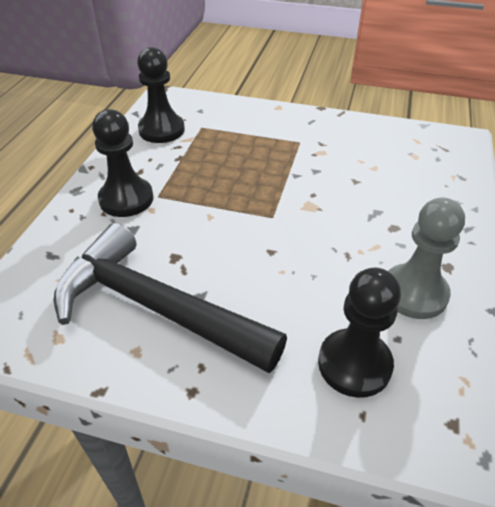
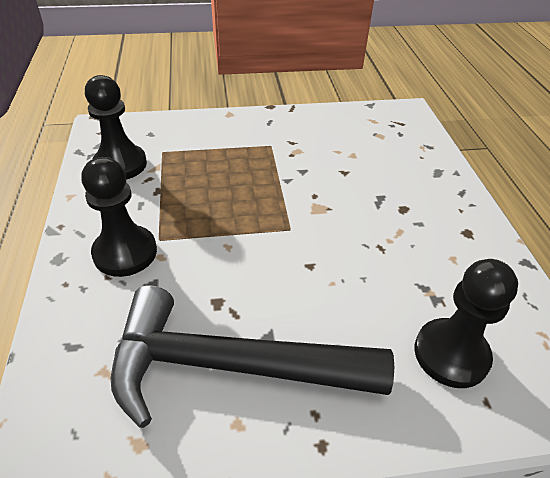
camera: 25 degrees left, 0 degrees up
(414, 293) = (457, 266): grey pawn -> none

